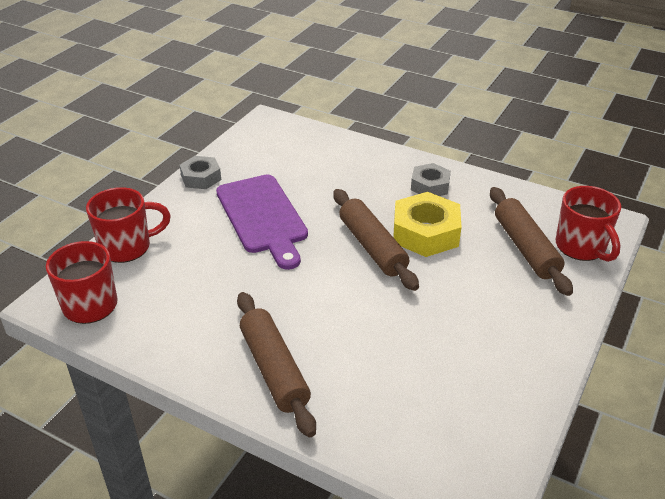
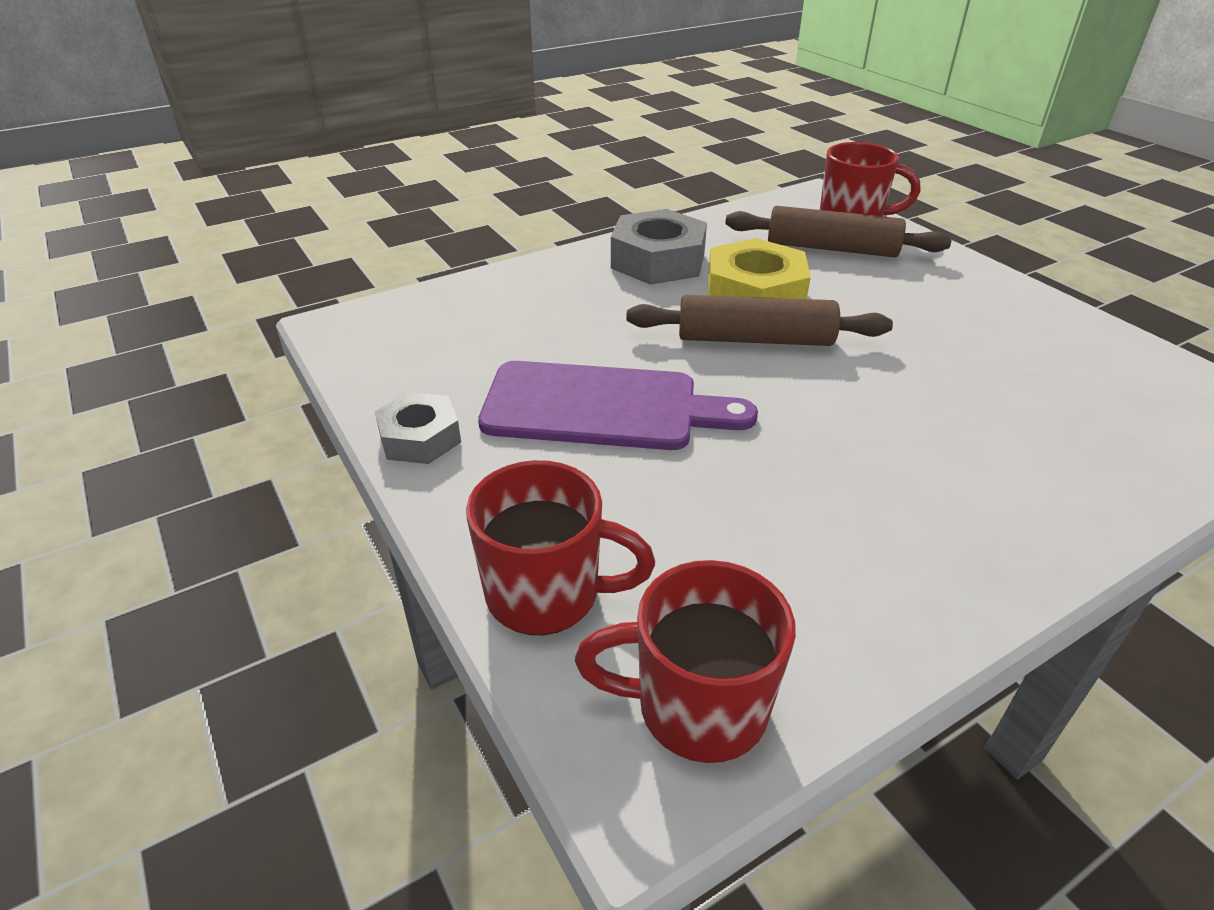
camera: 60 degrees left, 0 degrees up
(127, 247) = (547, 594): red mug -> red mug turned 90 degrees clockwise
(274, 369) = (991, 508): brown rolling pin -> none
(430, 186) = (658, 260): grey nut -> grey nut, size x1.62

